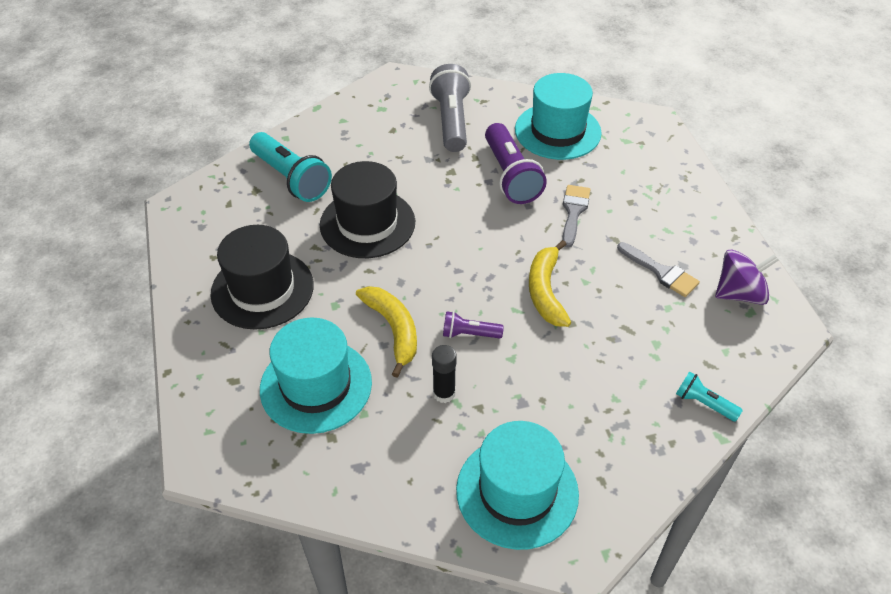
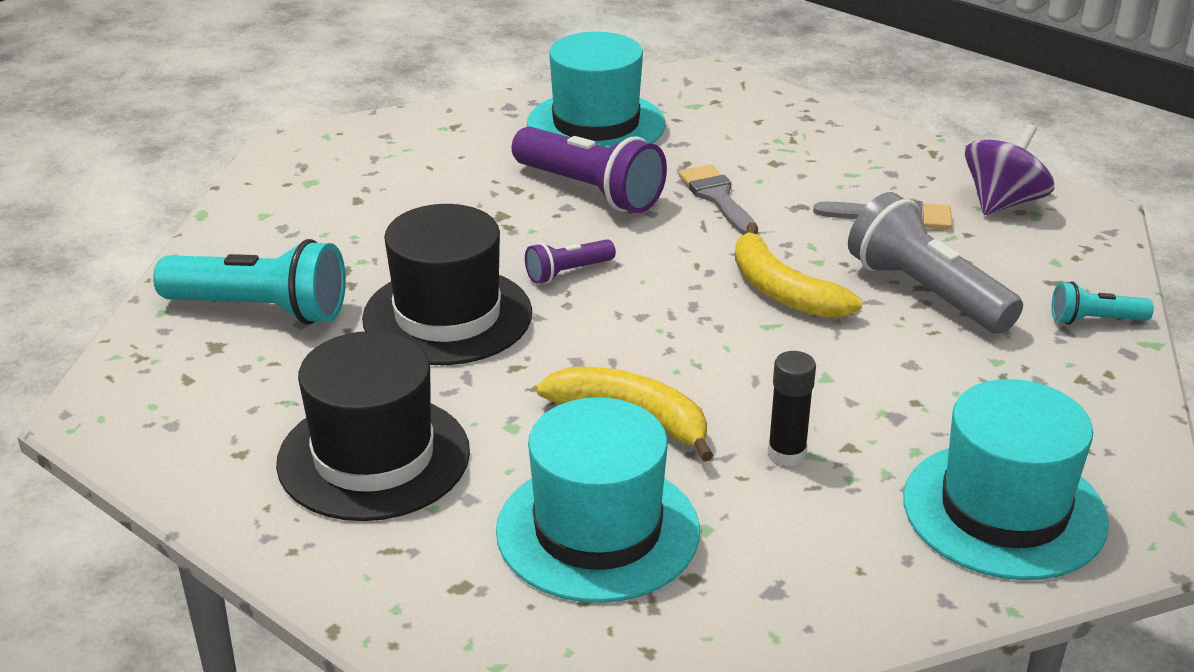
camera: 35 degrees left, 15 degrees down
(451, 121) = (435, 161): grey flashlight -> grey flashlight (926, 293)
(469, 334) = (741, 376): purple flashlight -> purple flashlight (568, 272)

